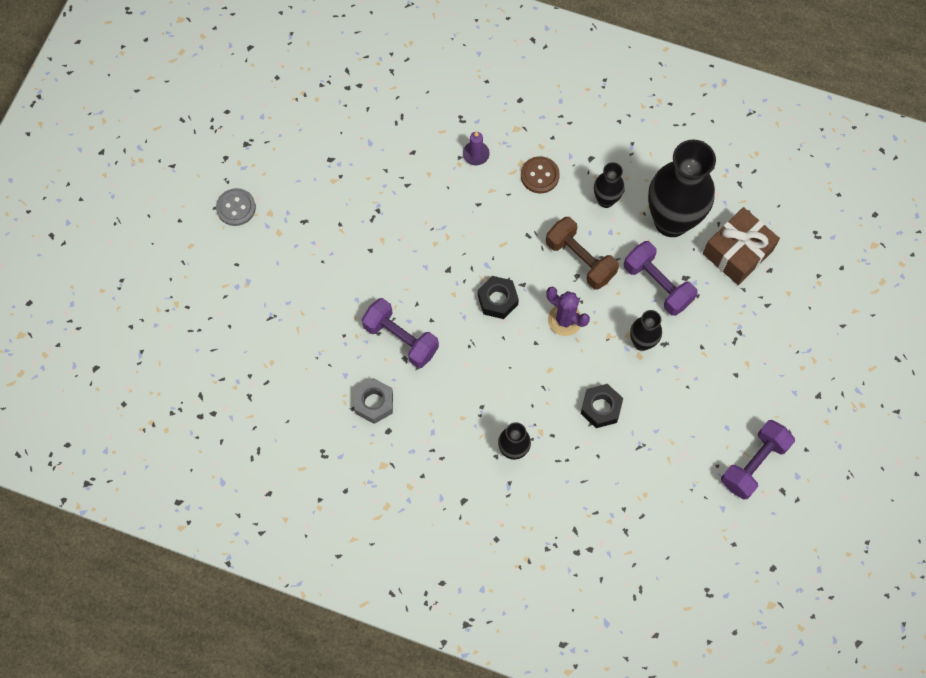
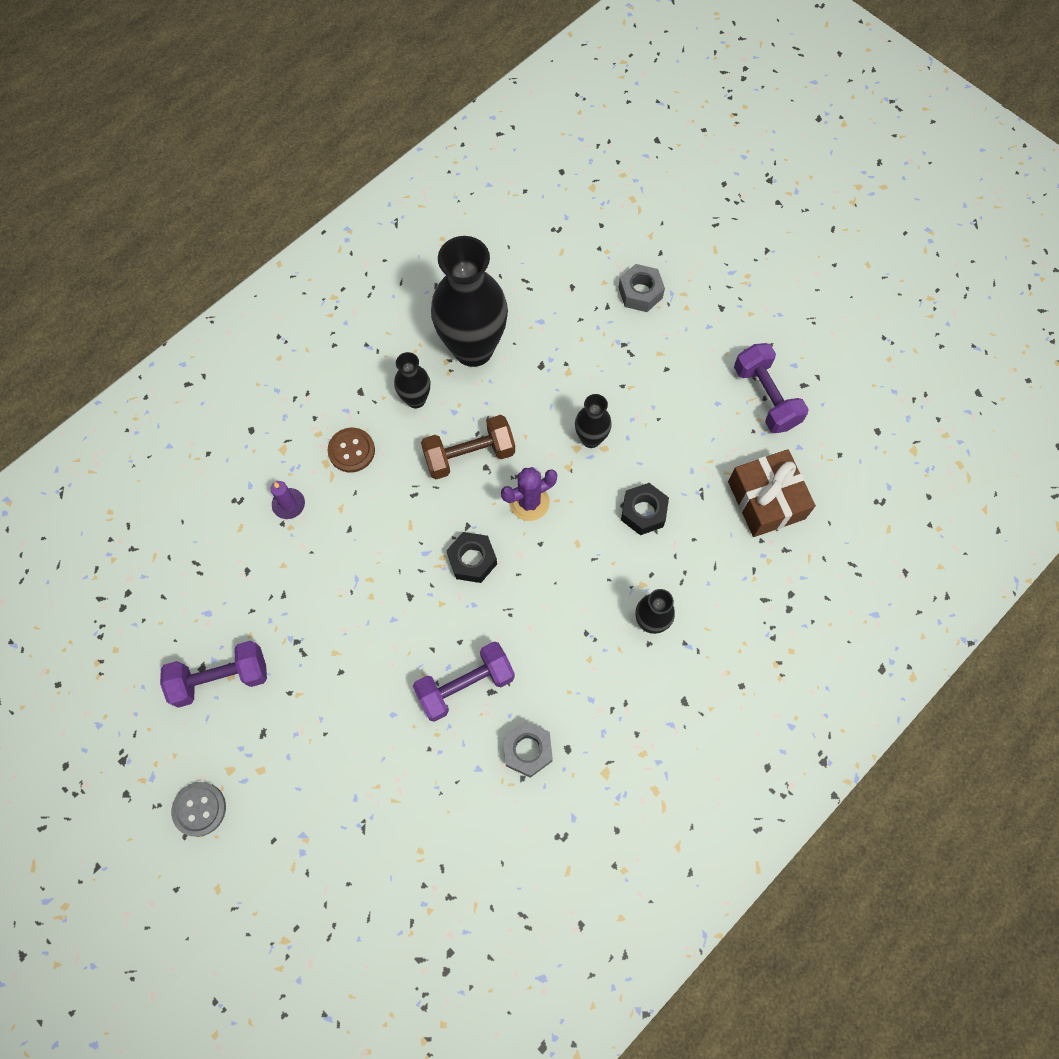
camera: 65 degrees left, 0 degrees up
(657, 284) = (535, 394): purple dumbbell -> purple dumbbell (221, 678)
(737, 252) = (538, 305): brown gift -> brown gift (766, 500)
(794, 325) = (640, 293): none -> grey nut

